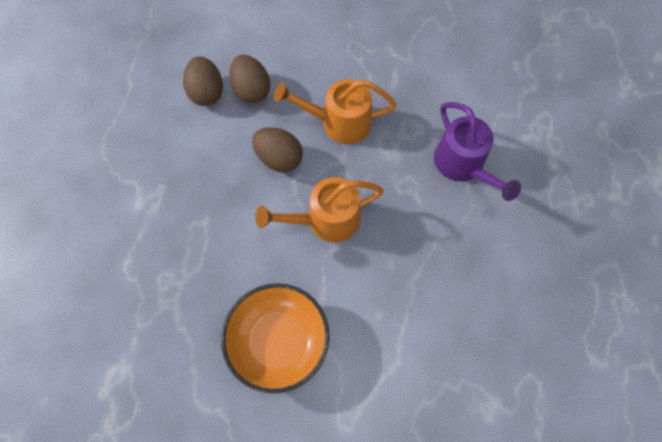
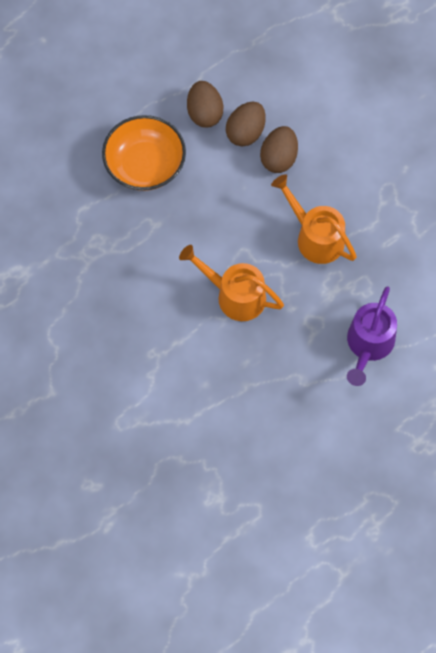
camera: 45 degrees right, 0 degrees up
(278, 341) = (129, 341): orange bowl -> orange bowl (145, 165)
(279, 158) = (247, 225): brown egg -> brown egg (204, 113)

